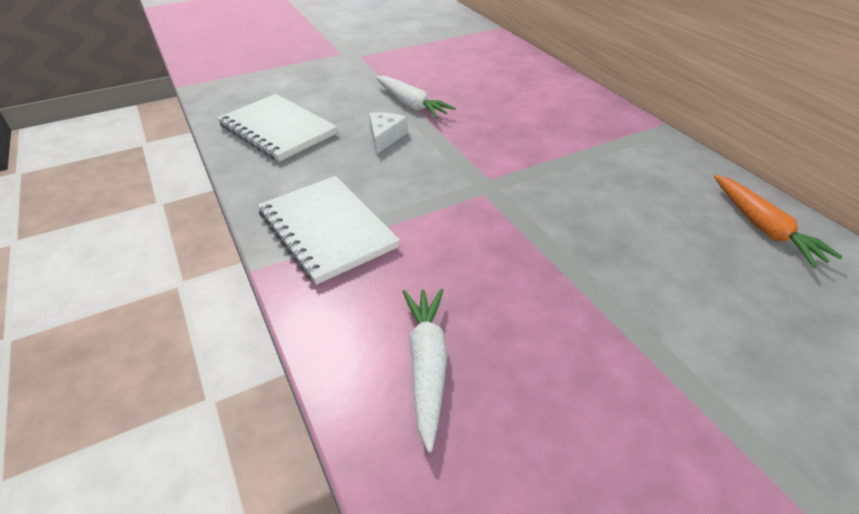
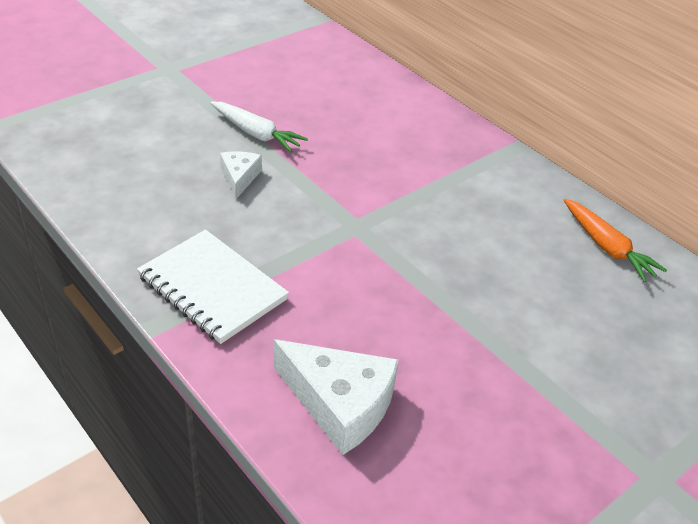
camera: 15 degrees left, 0 degrees up
(277, 130) = (119, 177): white notebook -> none
(427, 365) = (340, 404): white carrot -> white cheese

